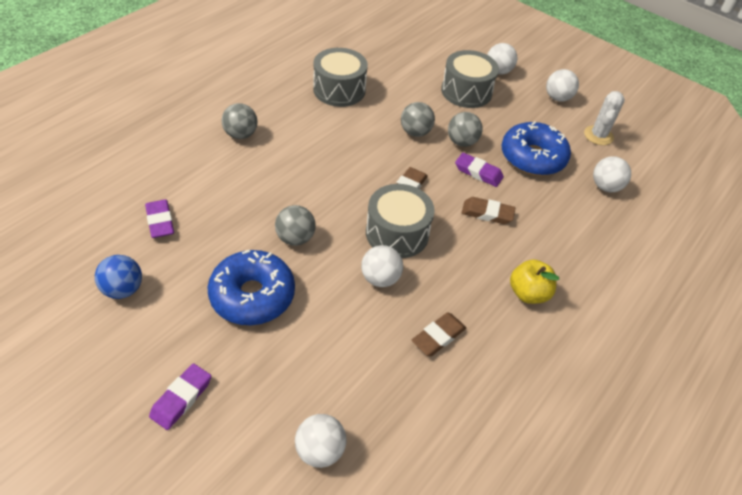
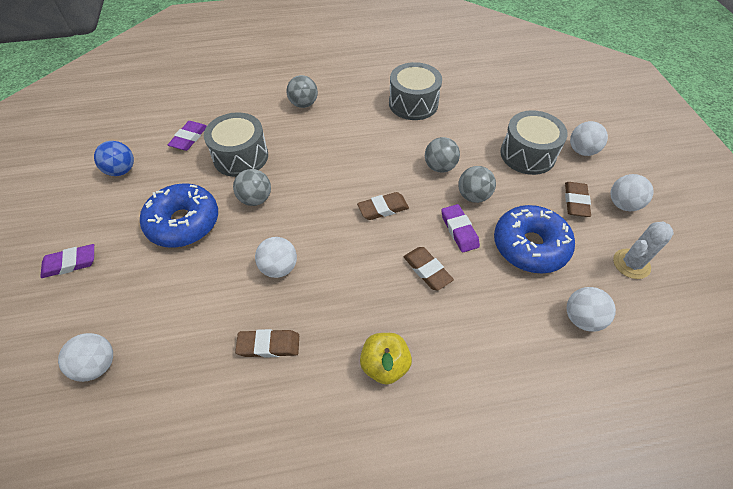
camera: 45 degrees right, 5 degrees up
(397, 233) = (331, 240): grey drum -> grey drum (241, 156)
(529, 111) = (575, 201): none -> brown eraser

